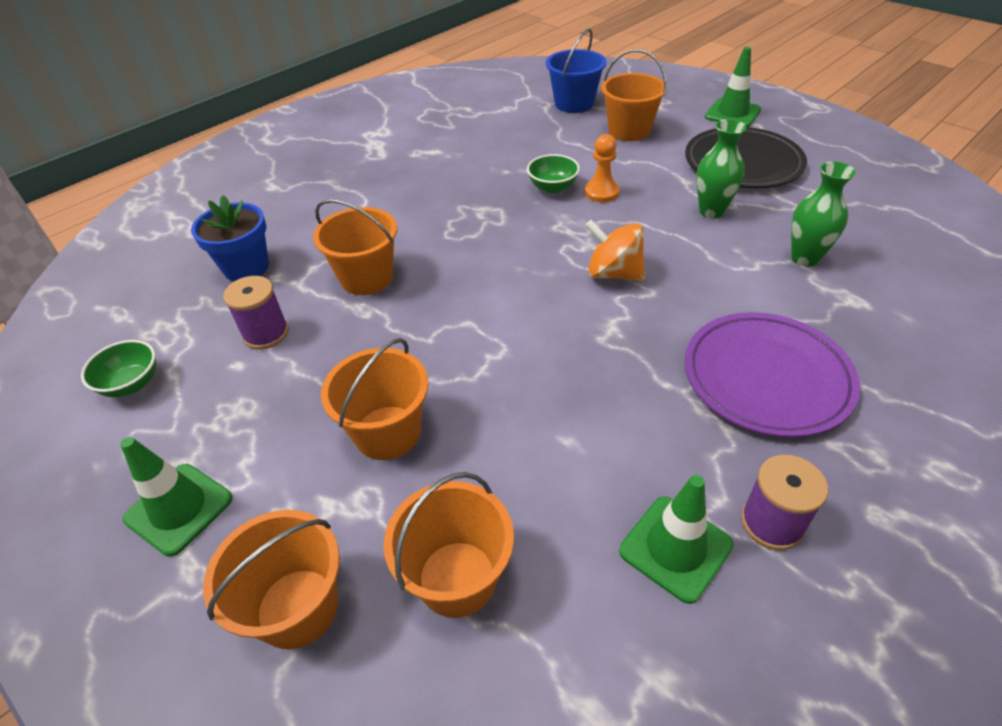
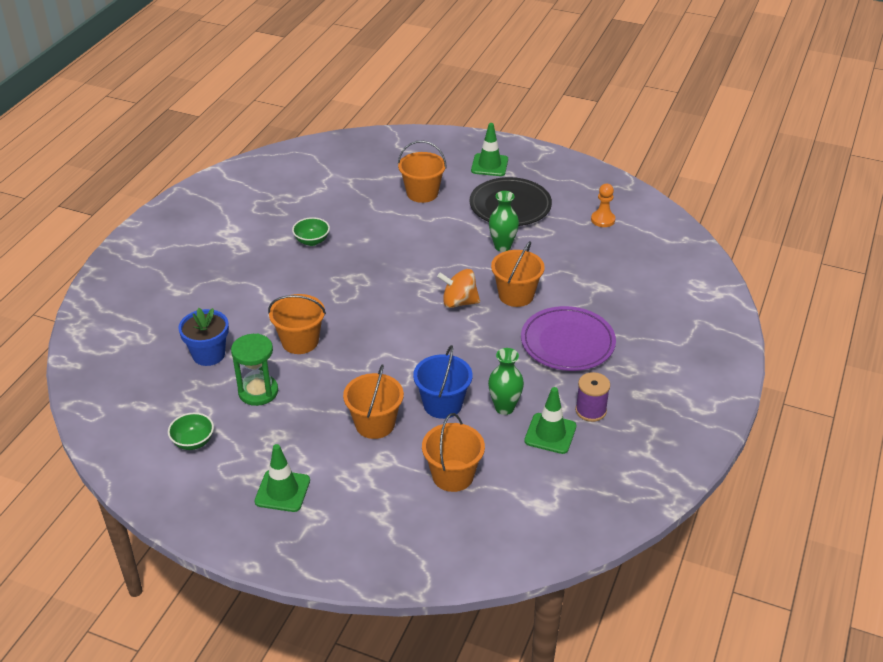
camera: 25 degrees left, 5 degrees down
(266, 333) = (258, 392): purple spool -> green hourglass
(297, 608) = (381, 510): orange bucket -> orange bucket (516, 295)
(553, 187) = (390, 250): green bowl -> green bowl (312, 241)
(574, 103) = (370, 176): blue bucket -> blue bucket (442, 404)
(601, 192) = (425, 247): orange pawn -> orange pawn (603, 220)
(805, 258) = (568, 267): green vase -> green vase (504, 407)

